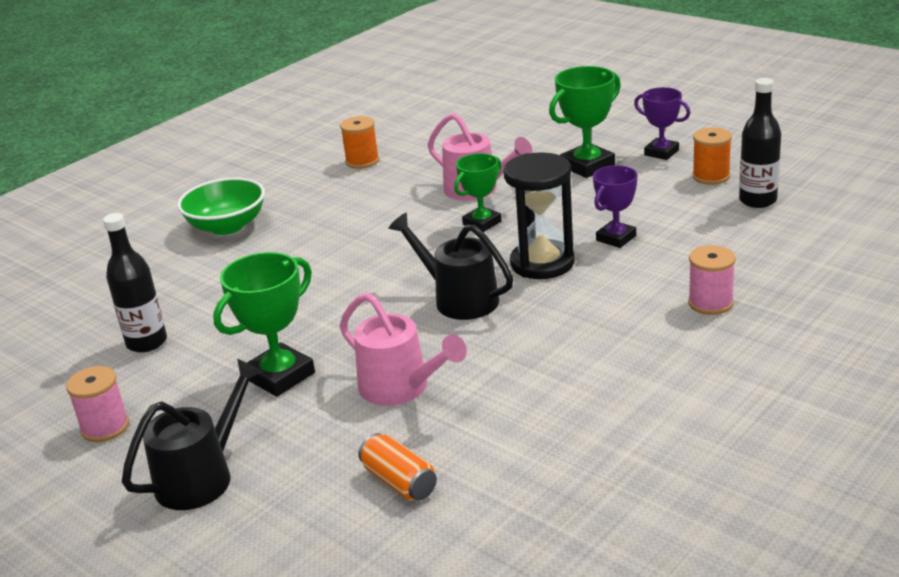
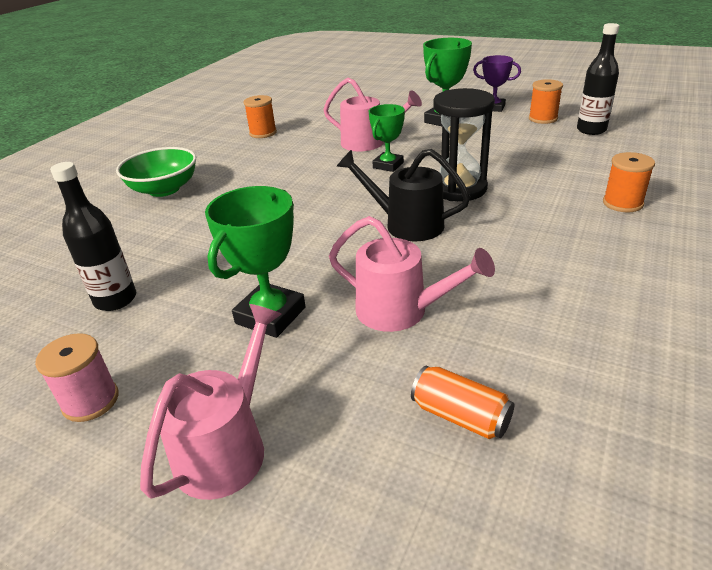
camera: 15 degrees left, 5 degrees up
(202, 476) = (228, 446): black watering can -> pink watering can
(616, 238) = (505, 165): purple trophy -> none
(710, 303) = (622, 203): pink spool -> orange spool

